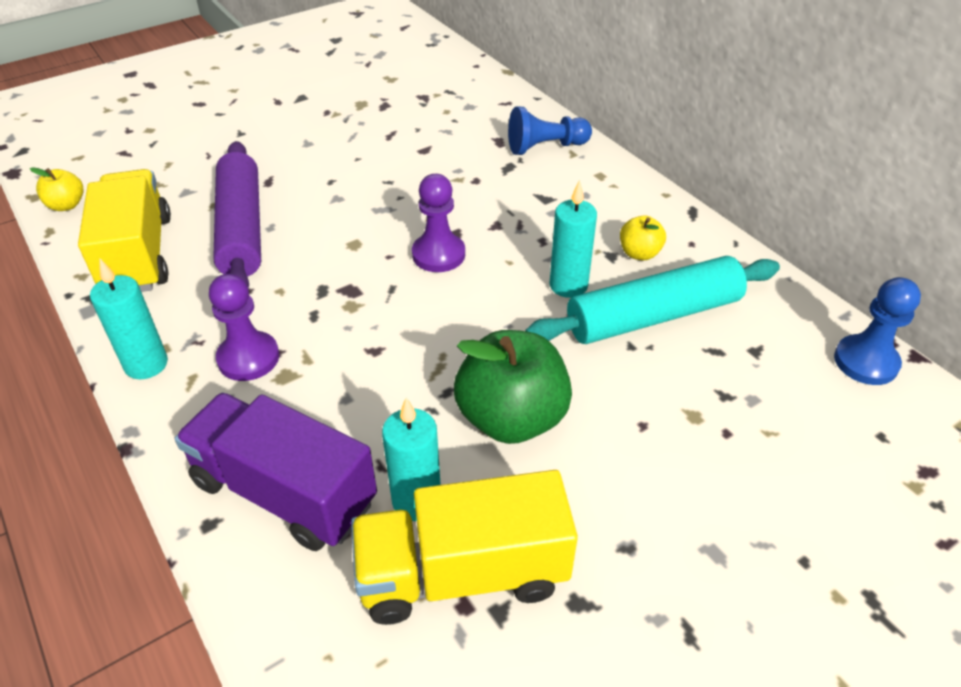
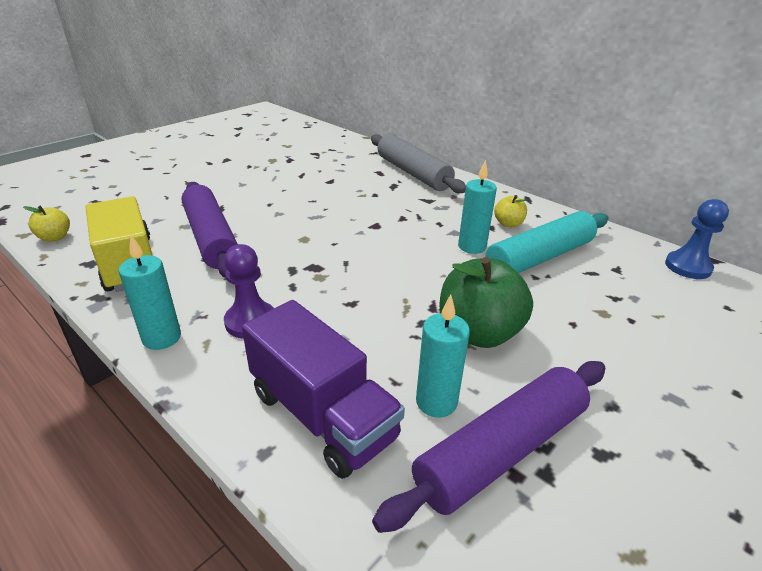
camera: 15 degrees left, 10 degrees down
(284, 492) = (322, 415): purple truck -> purple truck turned 150 degrees counterclockwise
(438, 254) = (370, 238): purple pawn -> none
(462, 573) = (501, 450): yellow truck -> purple rolling pin
(545, 147) = (413, 173): blue pawn -> grey rolling pin

